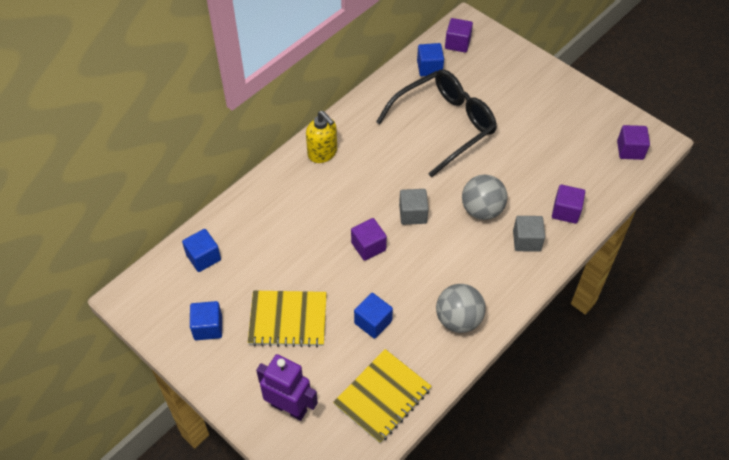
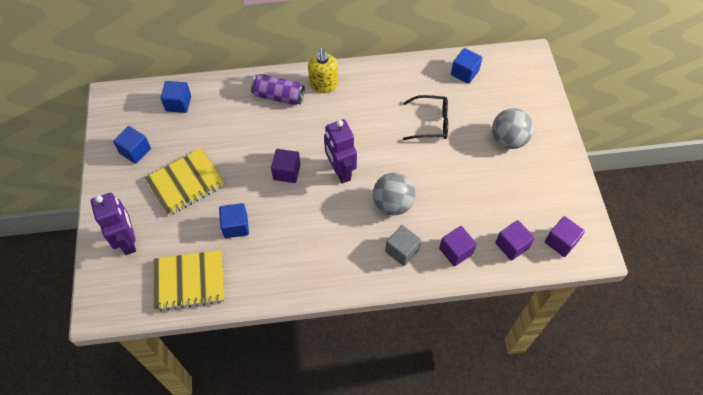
camera: 40 degrees right, 5 degrees up
(288, 320) = (185, 183): yellow notebook -> yellow notebook turned 75 degrees counterclockwise
(292, 188) = (279, 96): none -> purple can
(413, 214) = (340, 171): grey cube -> purple robot
(444, 125) = (431, 123): black glasses -> black glasses, size x0.56
(457, 43) = (506, 68): purple cube -> purple cube (511, 245)
(458, 319) = (293, 269): grey ball -> grey ball (508, 140)

